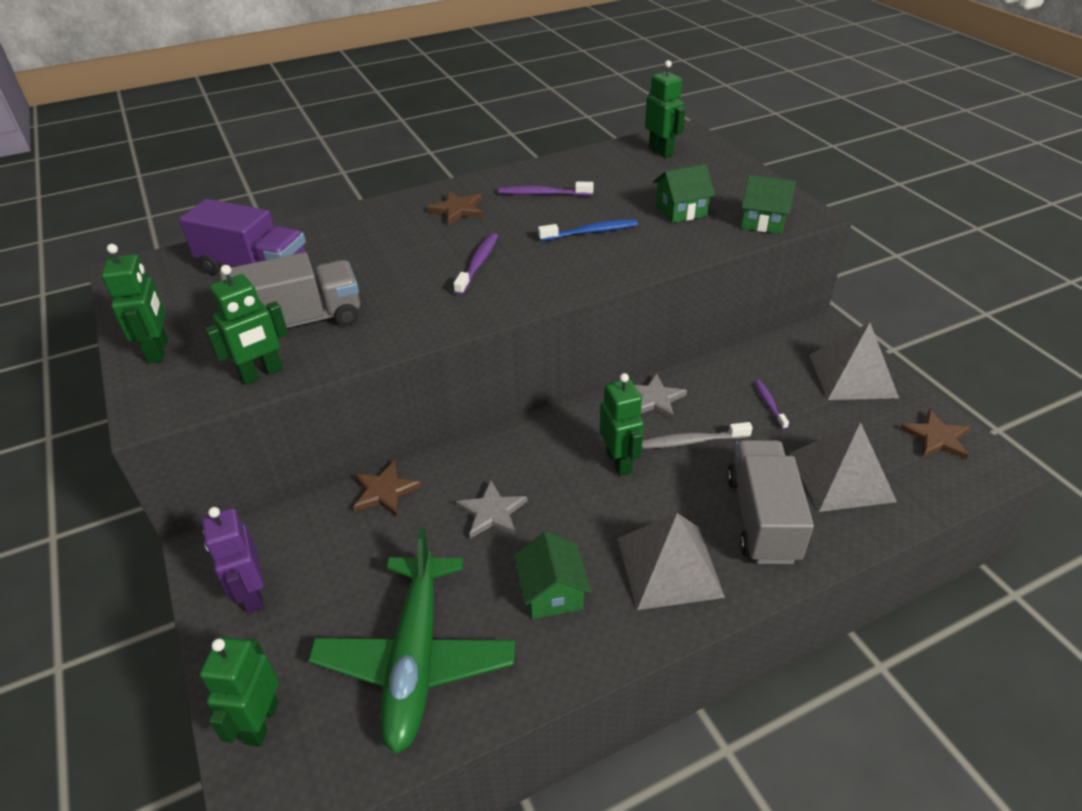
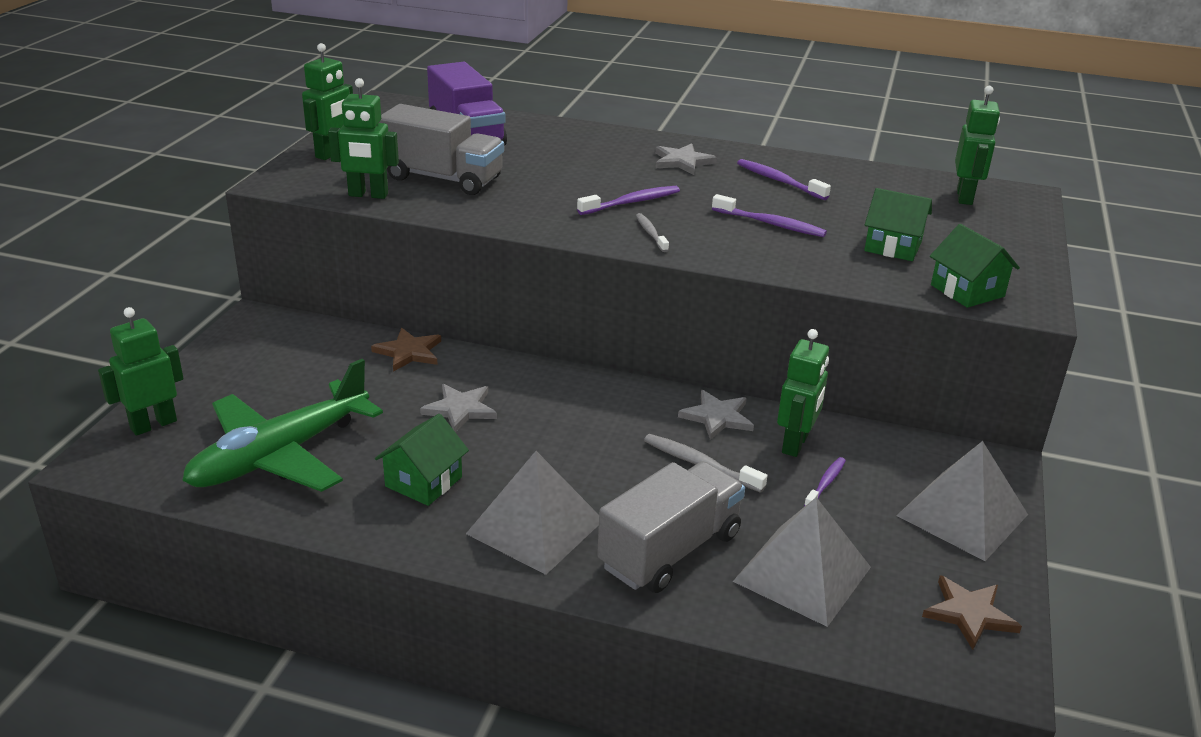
camera: 40 degrees right, 10 degrees down
(252, 595) = (244, 358): purple robot -> none
(457, 210) = (682, 161): brown star -> grey star
(531, 283) = (651, 233): none -> grey toothbrush
(591, 232) = (771, 224): blue toothbrush -> purple toothbrush
(619, 462) = (611, 439): green robot -> green robot (795, 444)

